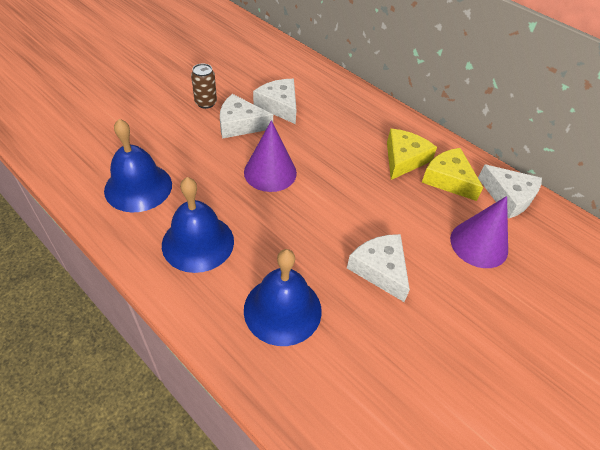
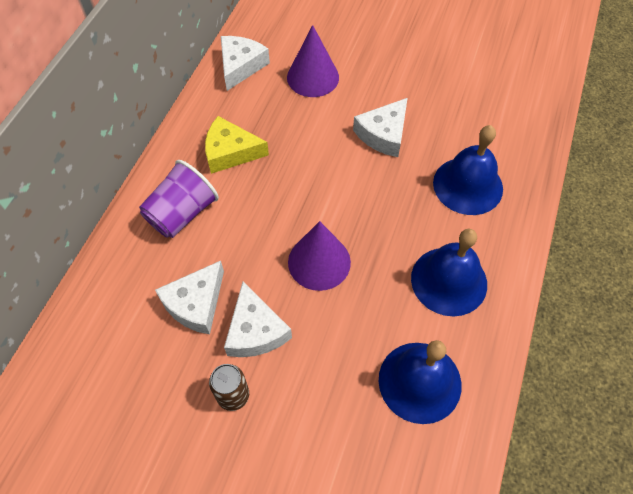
camera: 110 degrees left, 10 degrees up
(356, 119) = (182, 213): none -> purple cup
(448, 179) = (241, 111): yellow cheese -> none

